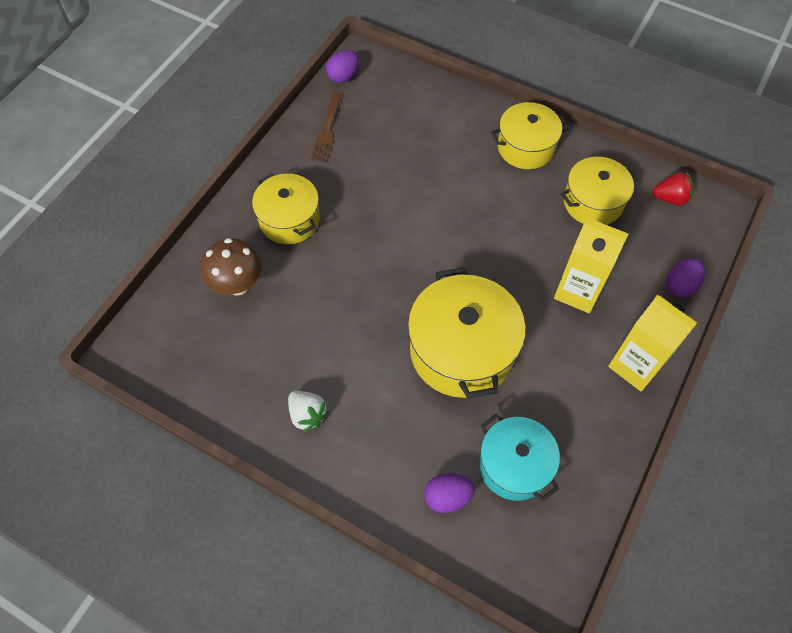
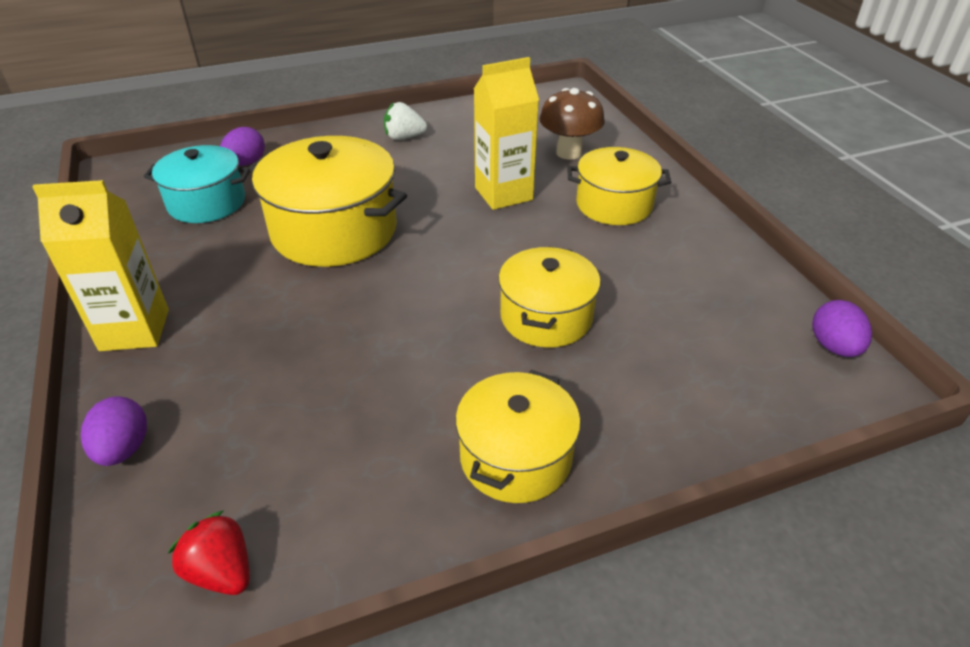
camera: 130 degrees right, 20 degrees down
(327, 130) = (730, 284): brown fork -> none
(577, 291) = (263, 347): yellow carton -> yellow carton (503, 194)
(593, 202) = (341, 460): yellow pot -> yellow pot (546, 317)
(670, 198) = (222, 571): red strawberry -> red strawberry turned 90 degrees clockwise

